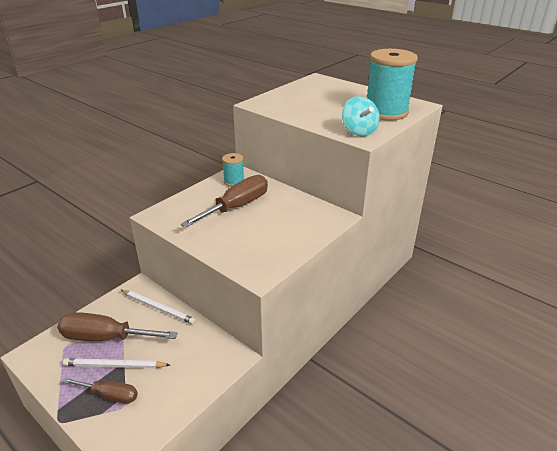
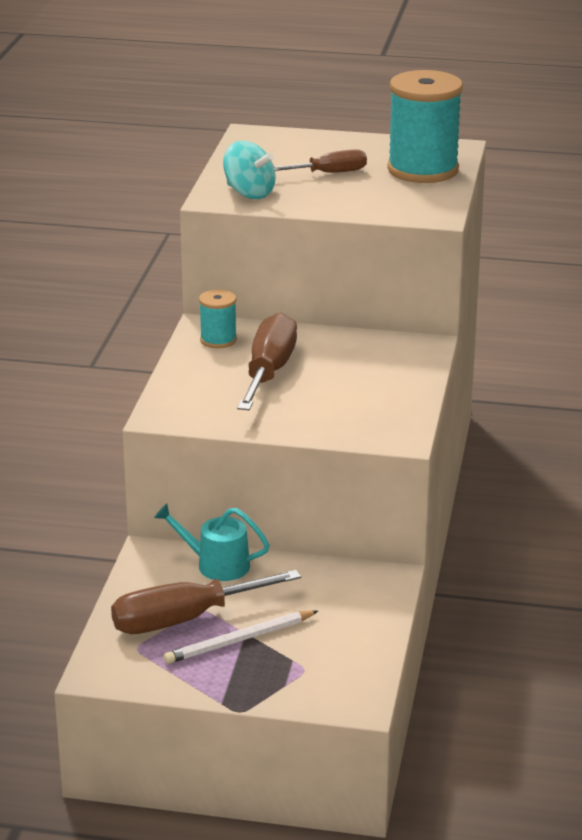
camera: 30 degrees left, 5 degrees down
(110, 395) = (273, 667): brown screwdriver -> brown screwdriver (330, 173)
(158, 308) = (216, 565): white pencil -> turquoise watering can
(359, 131) = (419, 207): turquoise spinning top -> turquoise spinning top (249, 193)

